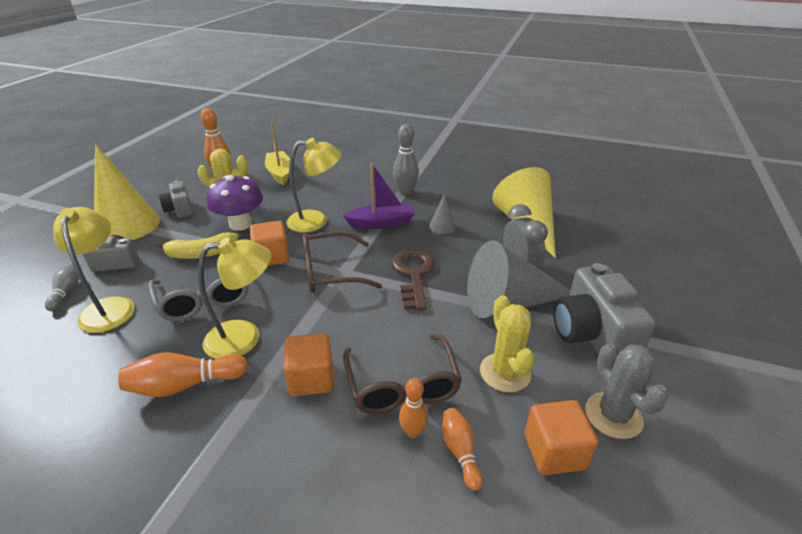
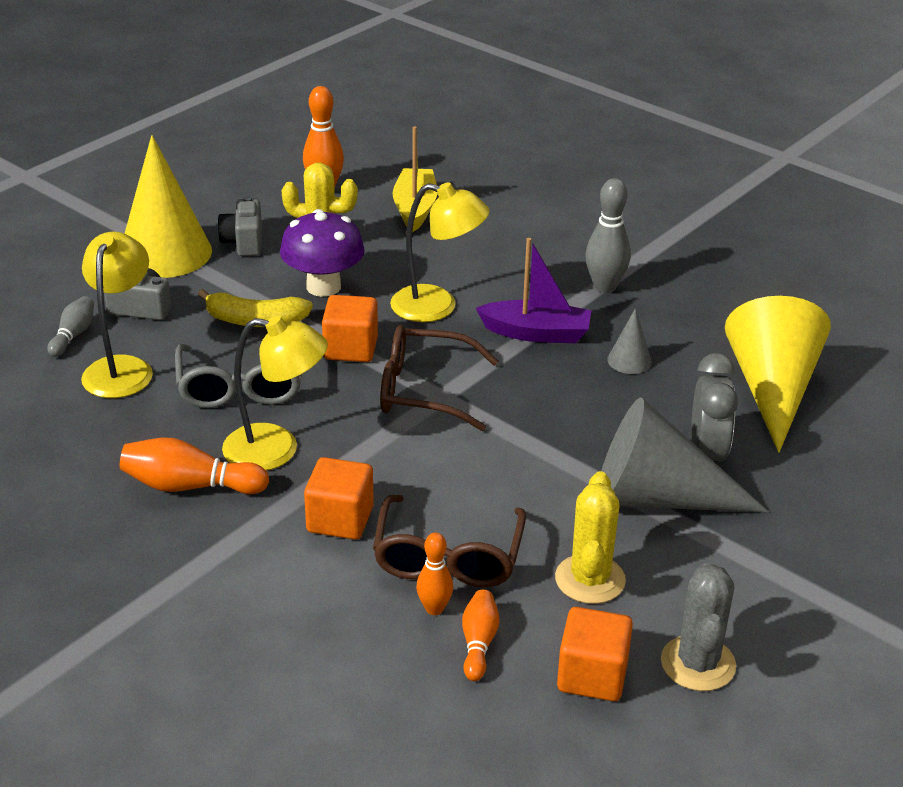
camera: 20 degrees right, 0 degrees up
(413, 274) = (541, 423): brown key -> none
(591, 335) = (747, 569): grey camera -> none

